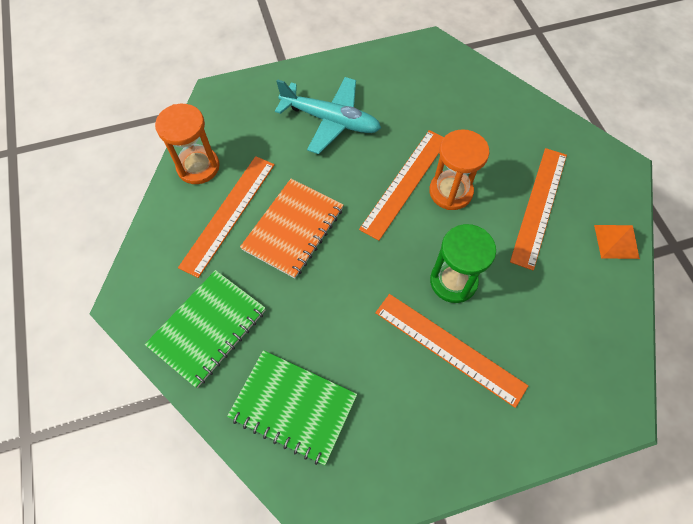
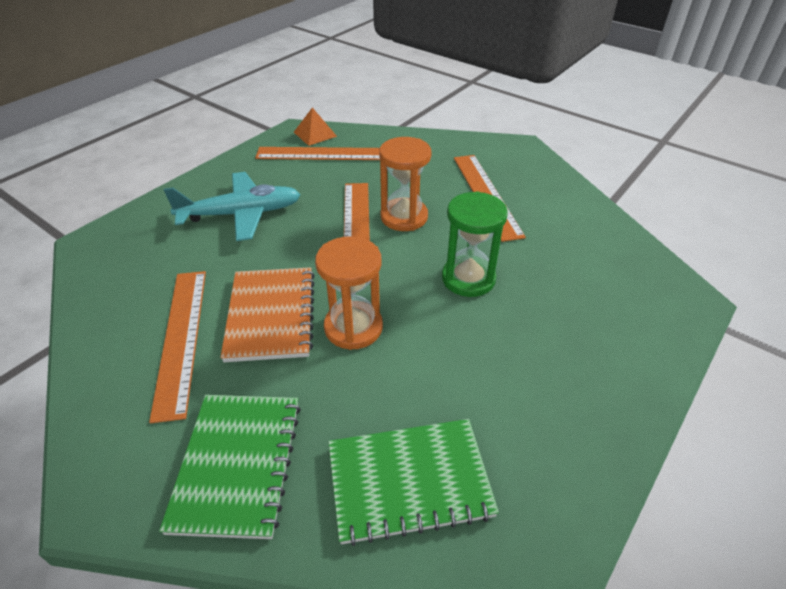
camera: 35 degrees left, 20 degrees down
(198, 167) = (109, 314): orange hourglass -> orange hourglass (353, 327)
(449, 348) = (514, 331): orange ruler -> orange ruler (323, 154)
(616, 241) = (565, 191): orange pyramid -> orange pyramid (315, 134)

